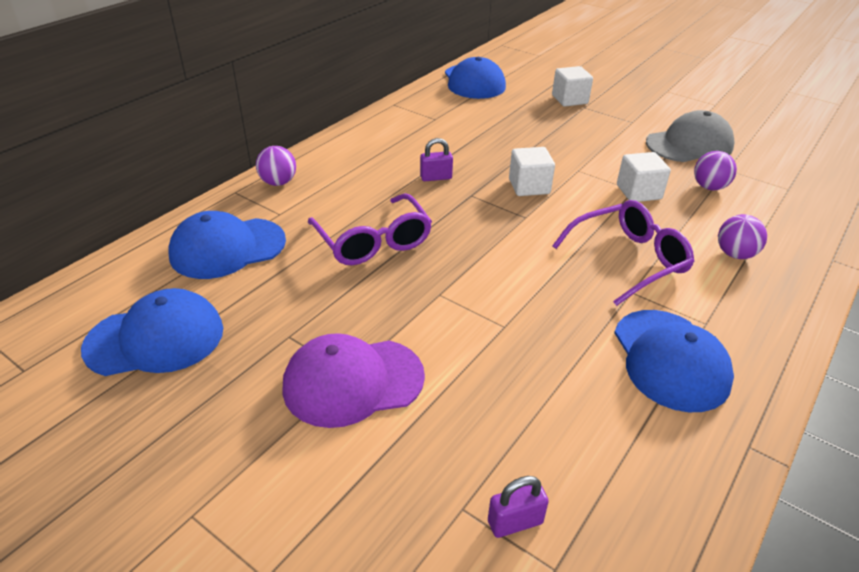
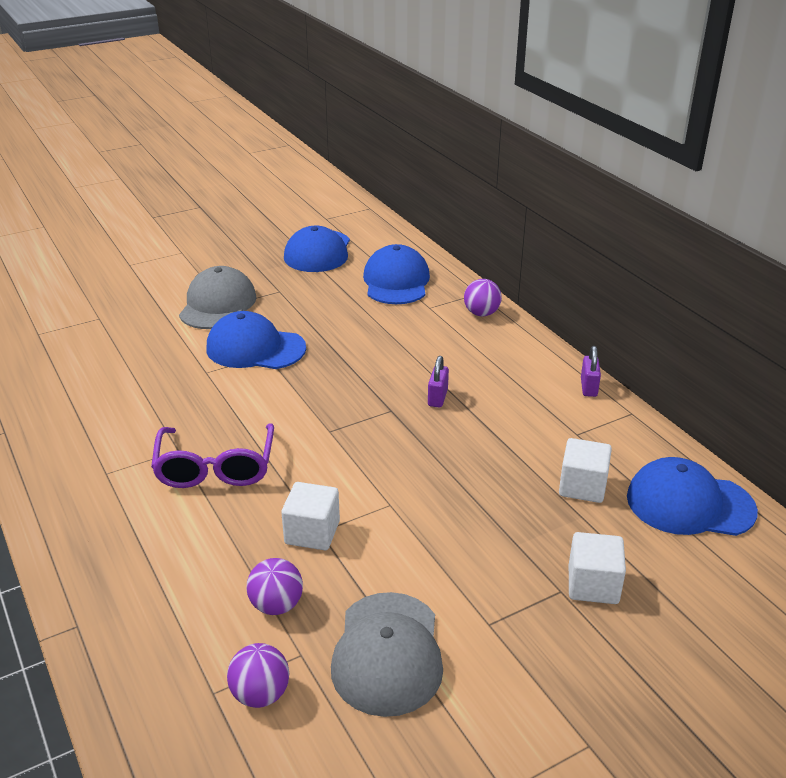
camera: 115 degrees right, 5 degrees down
(353, 382) = (218, 305): purple cap -> grey cap
(373, 242) = (356, 341): purple glasses -> none
(515, 522) = (72, 330): purple padlock -> purple padlock (588, 387)
(529, 186) = (380, 453): white cube -> white cube (582, 486)
(670, 359) = (97, 434): blue cap -> blue cap (255, 348)
(735, 254) = (156, 547): purple ball -> purple ball (260, 694)

